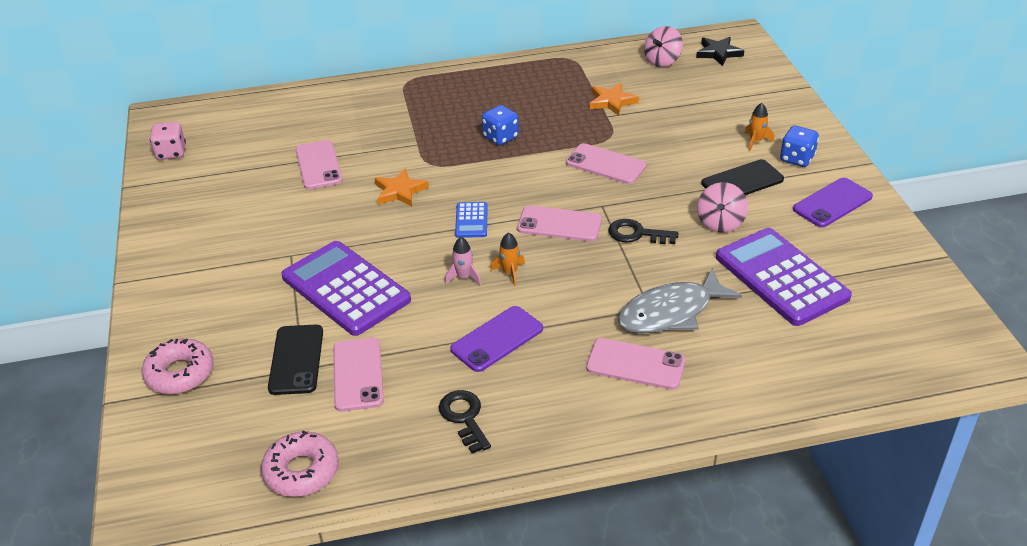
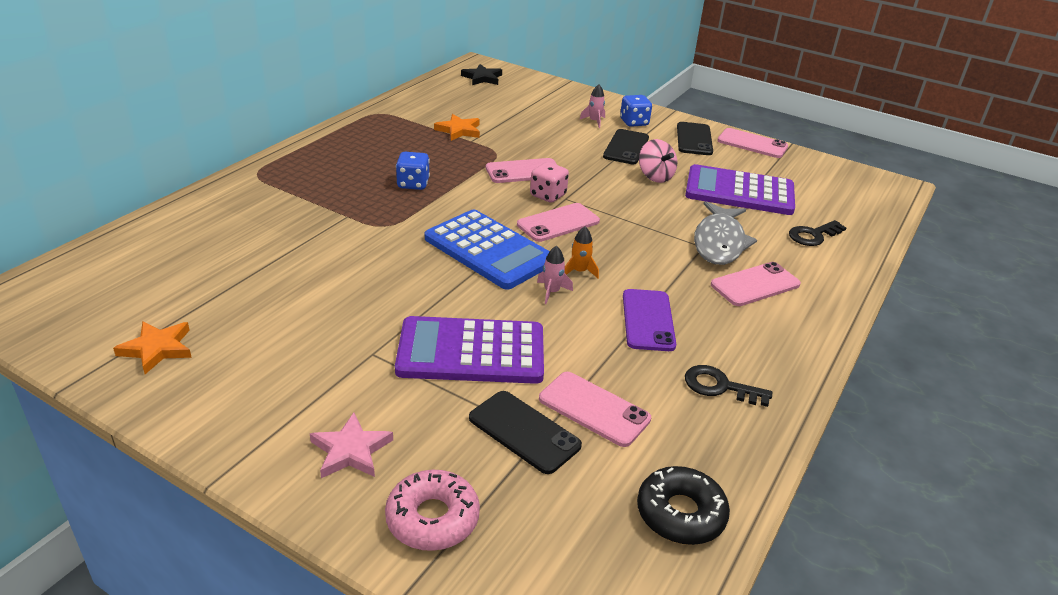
camera: 50 degrees left, 5 degrees down
(171, 153) = (72, 332): pink dice -> pink dice (548, 195)
(197, 308) = (351, 451): none -> pink star
(301, 471) = (680, 513): pink donut -> black donut
(318, 165) = (276, 270): pink phone -> pink phone (752, 144)
(400, 191) = (392, 256): orange star -> orange star (157, 349)
(471, 220) = (489, 250): blue calculator -> blue calculator, size x2.20
(637, 234) = (618, 205): black key -> black key (813, 235)
(662, 61) = (451, 94): pink spinning top -> none
(756, 141) = (594, 121): orange rocket -> pink rocket
(832, 203) = (694, 139): purple phone -> black phone

